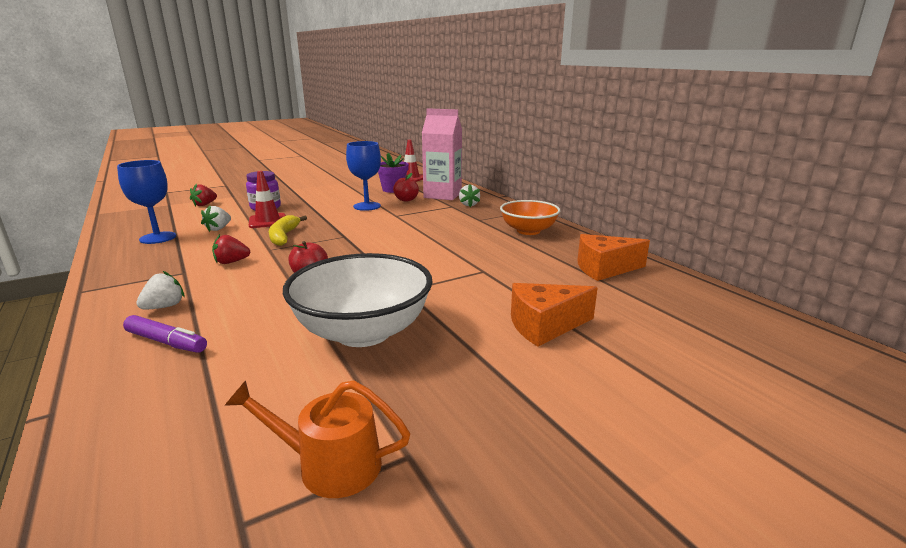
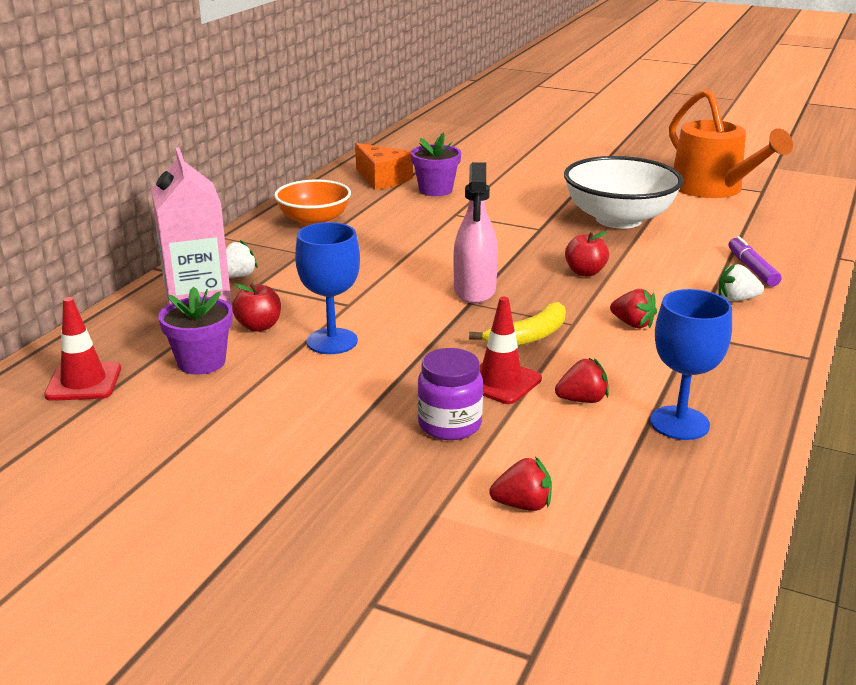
camera: 125 degrees left, 5 degrees up
(218, 229) = (582, 400): white strawberry -> red strawberry
(330, 465) = (712, 189): orange watering can -> orange watering can, size x1.72
(354, 241) = (474, 290): none -> pink spray bottle
(545, 326) = (515, 179): orange cheese -> none
(551, 280) = (435, 190): none -> purple flower pot

